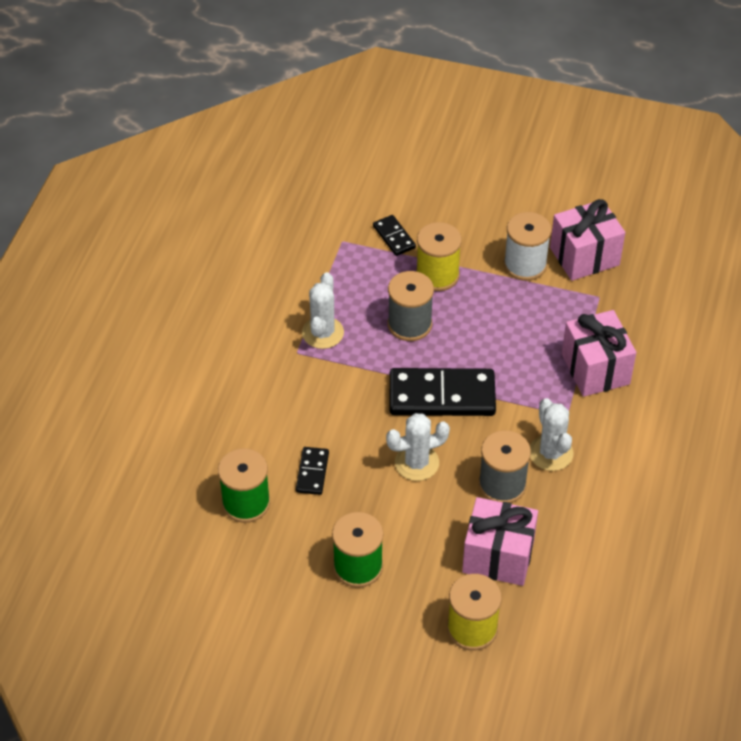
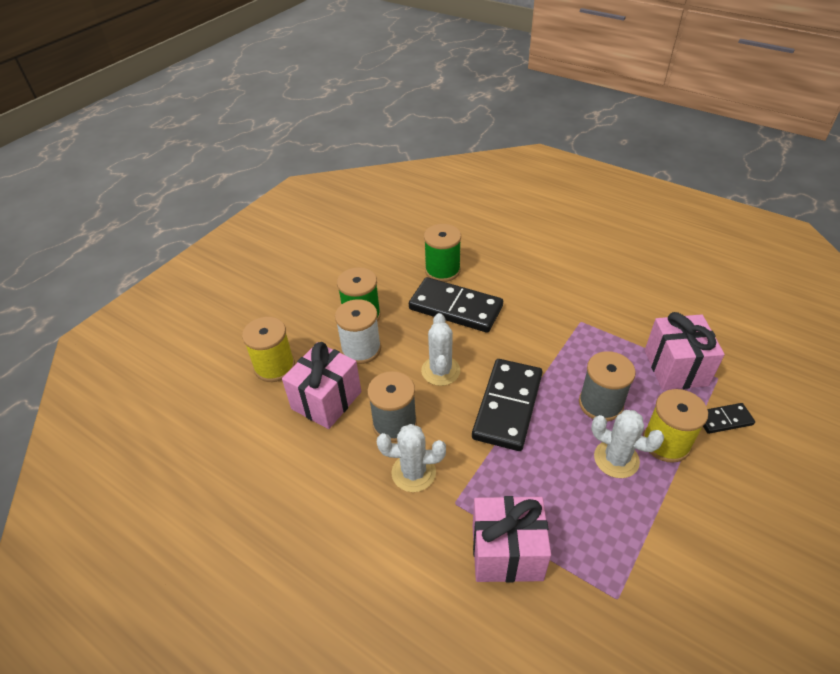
camera: 110 degrees right, 5 degrees down
(312, 472) = (455, 308): black domino -> black domino, size x2.05
(322, 333) = (600, 341): white cactus -> white cactus (616, 459)
(525, 265) = (677, 532): white spool -> white spool (361, 349)
(584, 256) = (689, 606): pink gift -> pink gift (675, 368)

